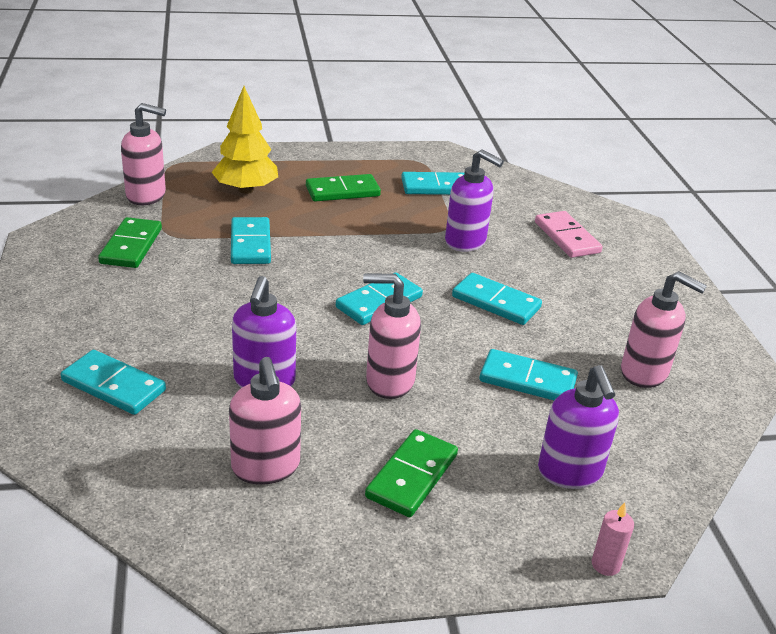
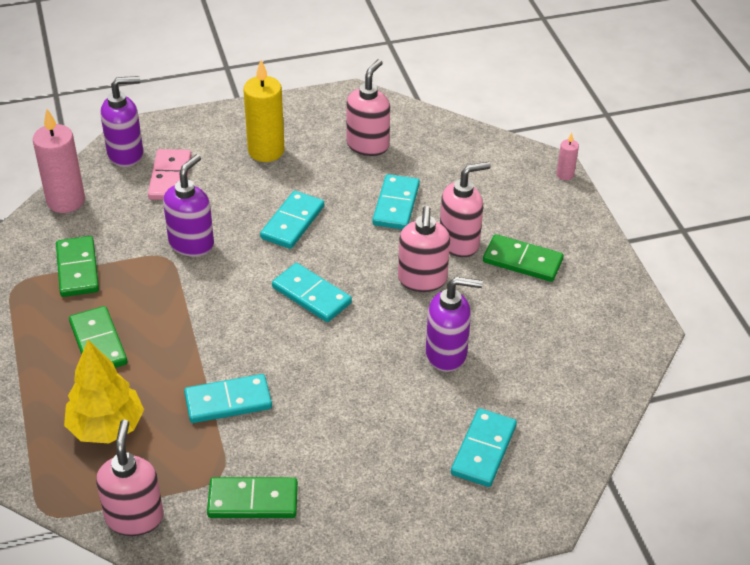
camera: 95 degrees left, 10 degrees up
(266, 467) = (543, 337): pink soap dispenser -> pink soap dispenser (459, 243)
(436, 187) = (77, 269): turquoise domino -> green domino
(528, 186) = (66, 201): none -> pink candle
(566, 237) = (170, 177): pink domino -> pink domino turned 60 degrees counterclockwise
(570, 472) = (490, 186): purple soap dispenser -> purple soap dispenser (126, 154)
(619, 297) = (266, 151): none -> yellow candle

